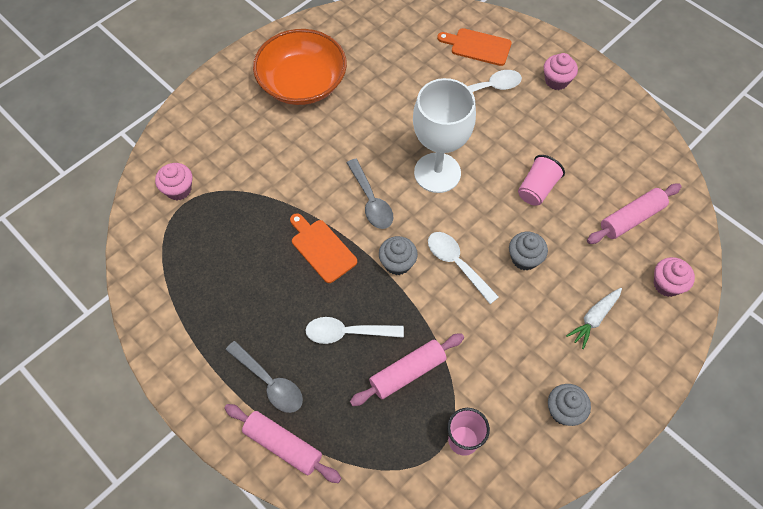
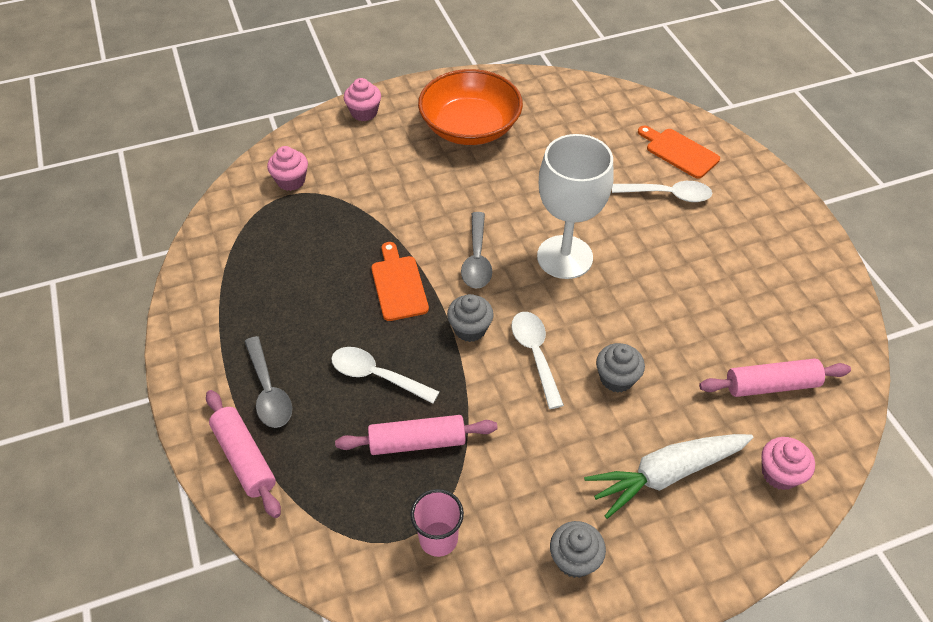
camera: 25 degrees right, 10 degrees down
(537, 189) = (671, 313): pink cup -> none
(556, 81) = (754, 213): pink cupcake -> pink cupcake (364, 112)
(594, 318) = (666, 474): white carrot -> white carrot, size x1.73

